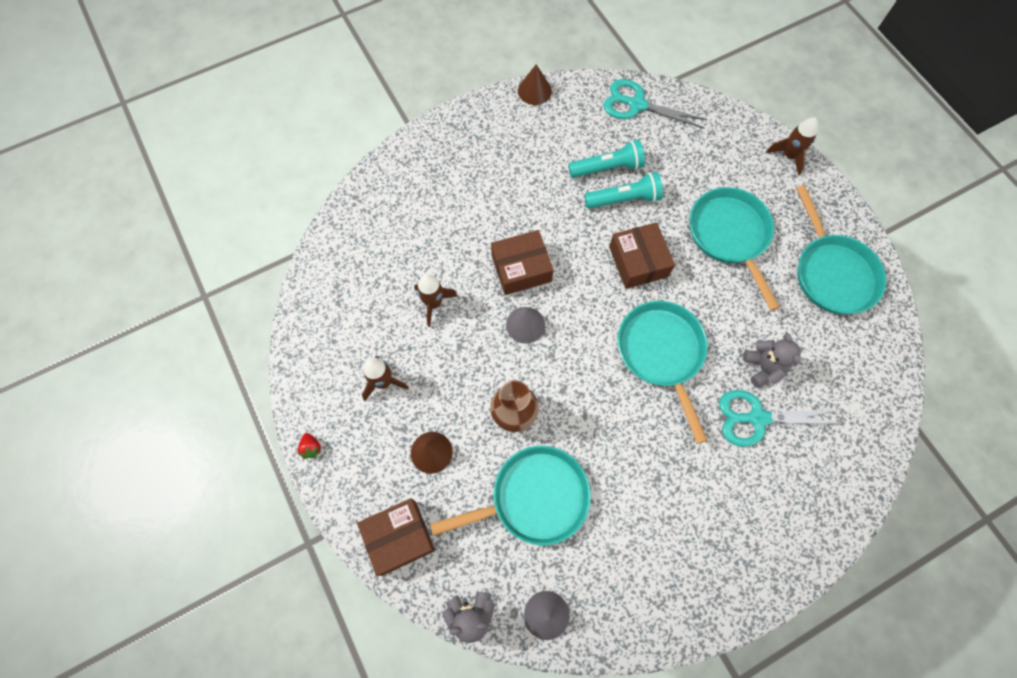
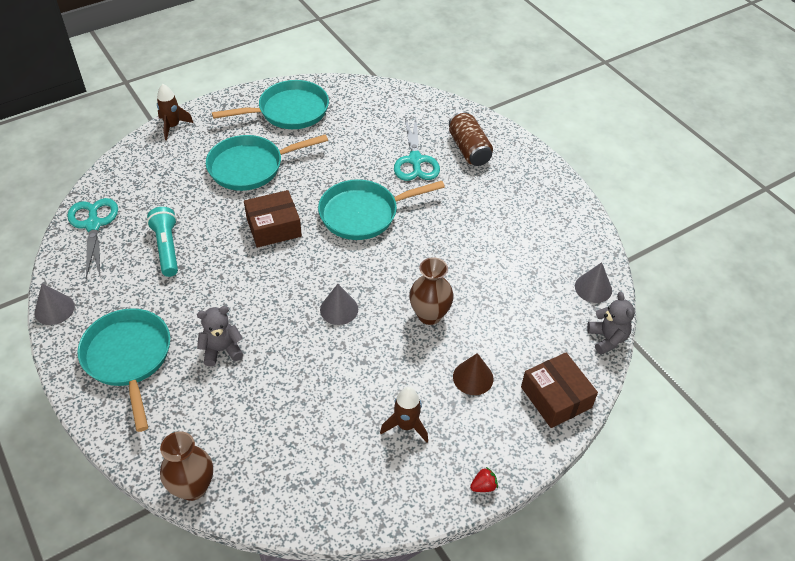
camera: 95 degrees left, 20 degrees down
(347, 210) = (193, 487): none -> brown vase
(433, 303) = (316, 387): brown rocket -> none
(521, 268) = (277, 314): brown box -> none
(533, 498) = (502, 299): turquoise pan -> turquoise pan (128, 358)
(534, 91) = (54, 309): brown cone -> grey cone
(624, 199) = (205, 236): turquoise flashlight -> none
(637, 105) = (93, 225): turquoise scissors -> turquoise scissors turned 150 degrees clockwise
(763, 367) = (372, 154): grey teddy bear -> grey teddy bear (222, 350)
(785, 489) = (469, 149): none -> brown can

